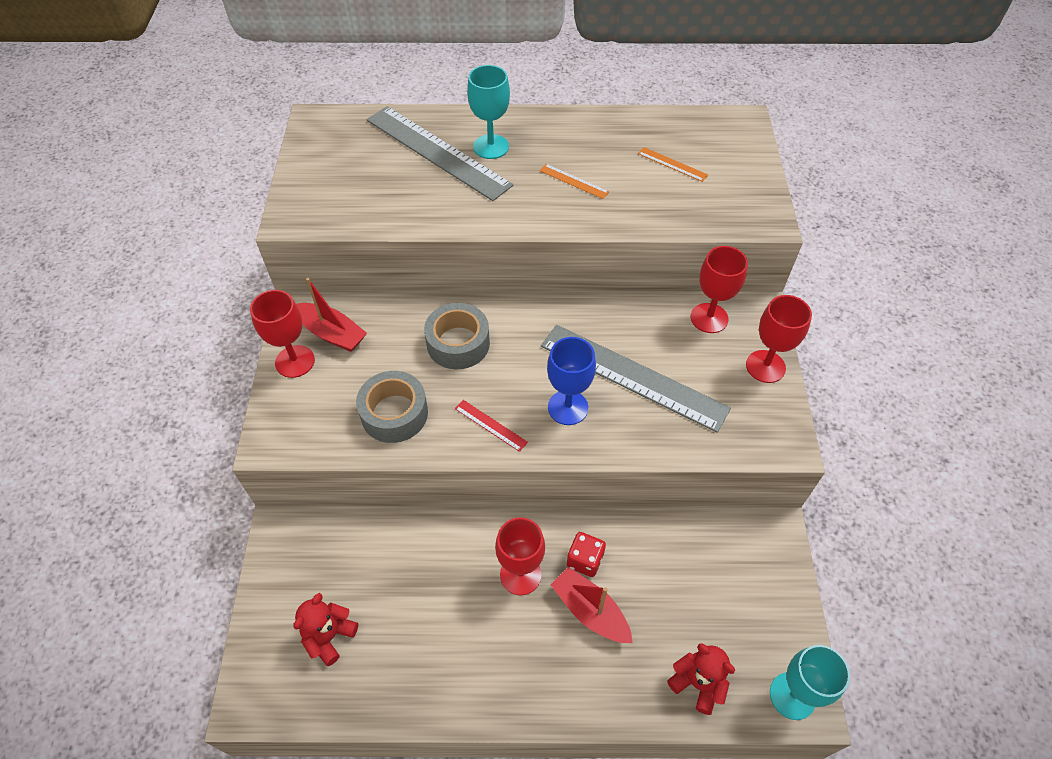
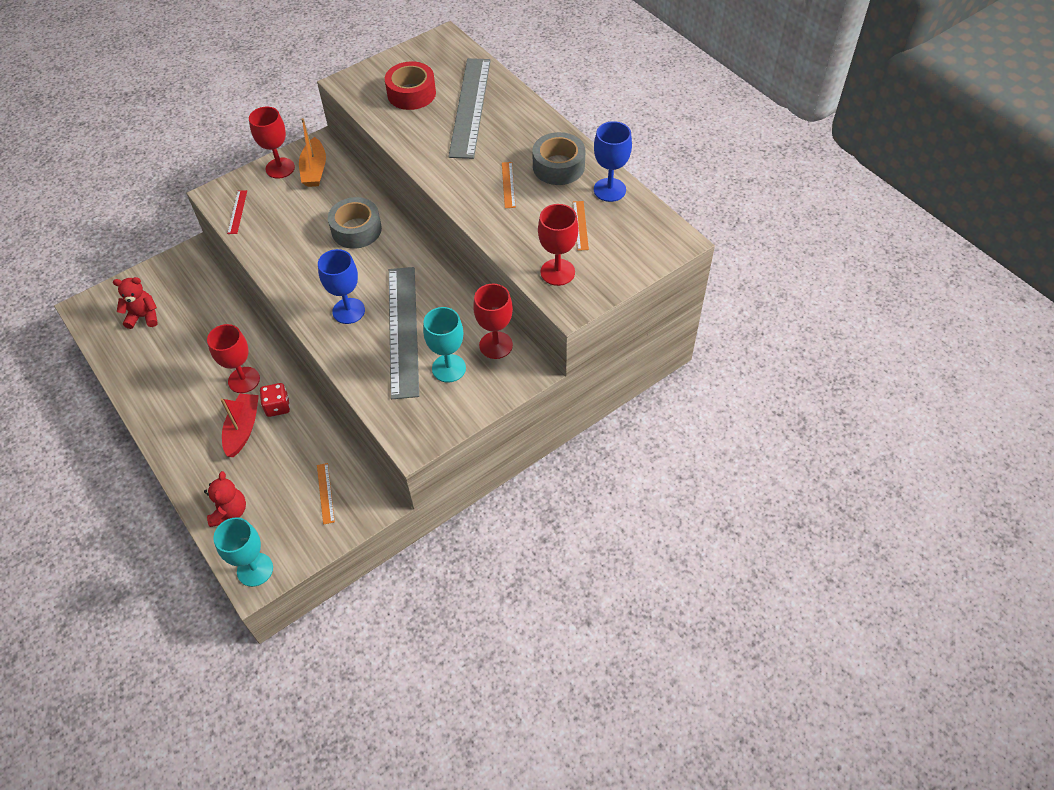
camera: 55 degrees right, 0 degrees up
(332, 333) = (314, 170): red boat -> orange boat
(368, 181) = (411, 93): none -> red tape
(394, 413) = (277, 233): grey tape -> grey tape (558, 166)
(490, 425) = (304, 282): red ruler -> red ruler (237, 212)
(491, 147) = (502, 127): turquoise goblet -> turquoise goblet (449, 368)
(645, 125) = (609, 190): none -> blue goblet
(733, 574) = (325, 493): none -> orange ruler
(765, 366) = (476, 399): red goblet -> red goblet (557, 272)

